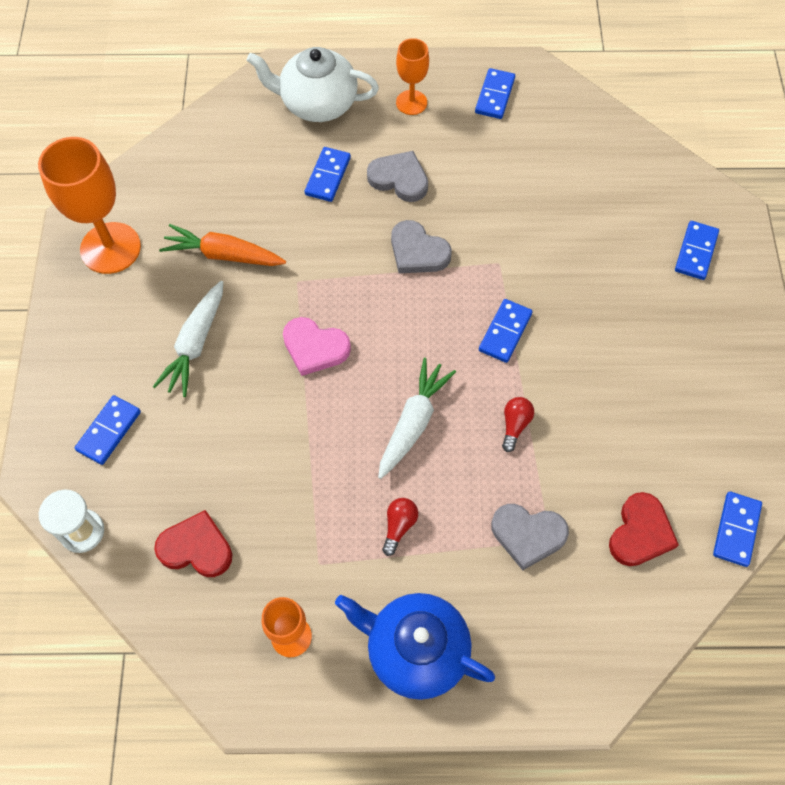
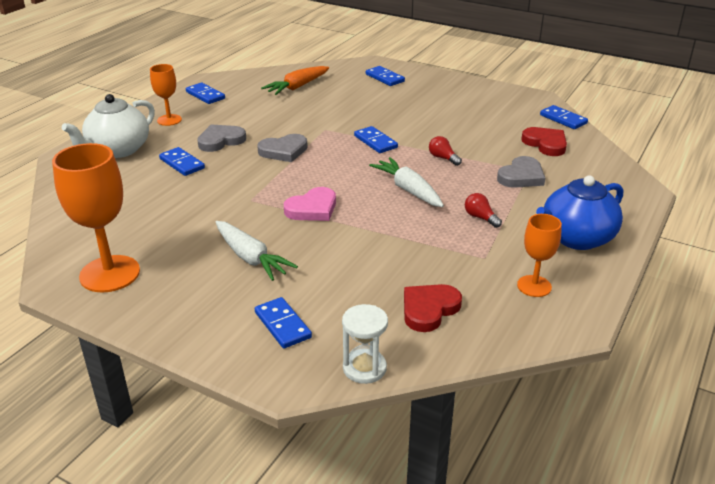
camera: 60 degrees left, 30 degrees down
(223, 255) = (188, 223): orange carrot -> orange carrot (297, 87)

